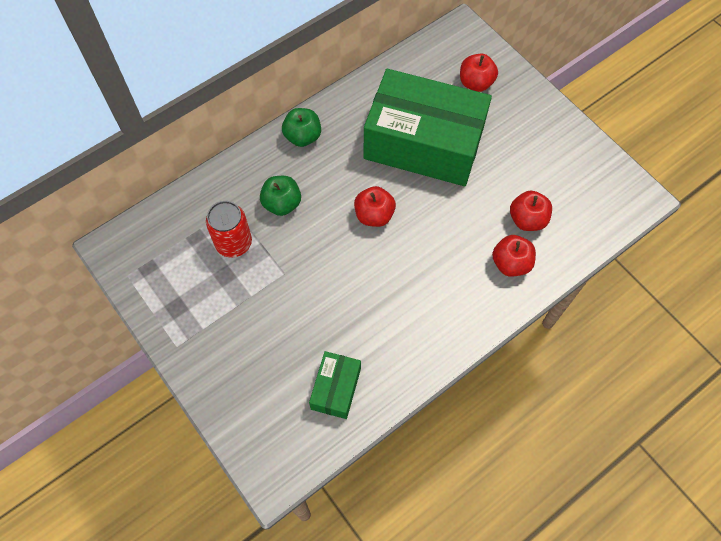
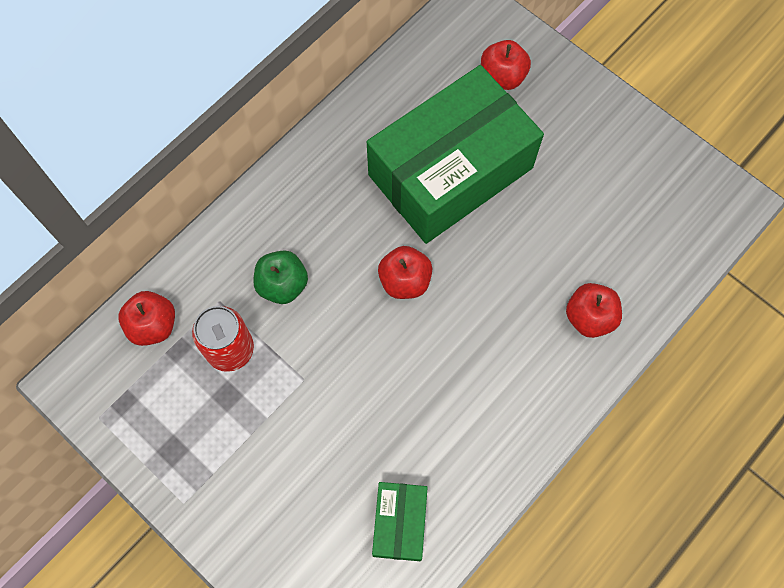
camera: 10 degrees left, 5 degrees up
(303, 137) = (292, 187): green apple -> none
(423, 143) = (450, 171): green box -> green box turned 45 degrees counterclockwise
(527, 219) = (600, 254): red apple -> red apple (153, 325)

